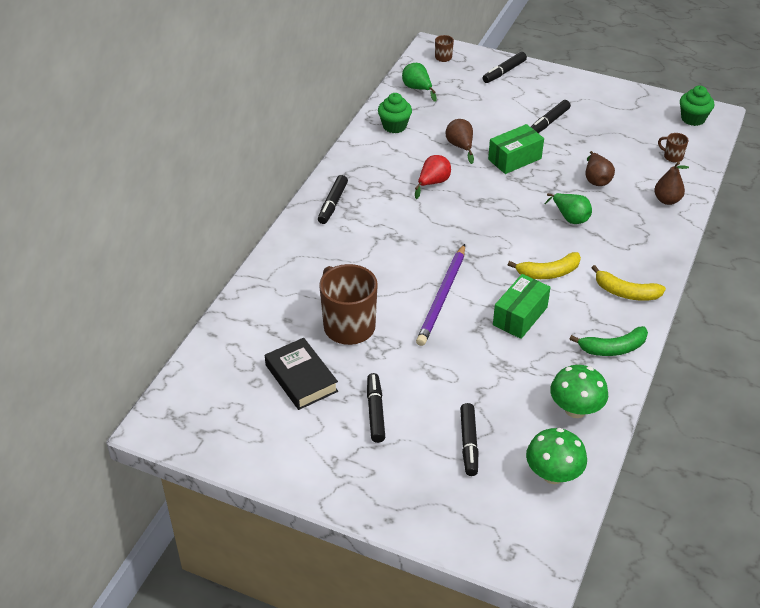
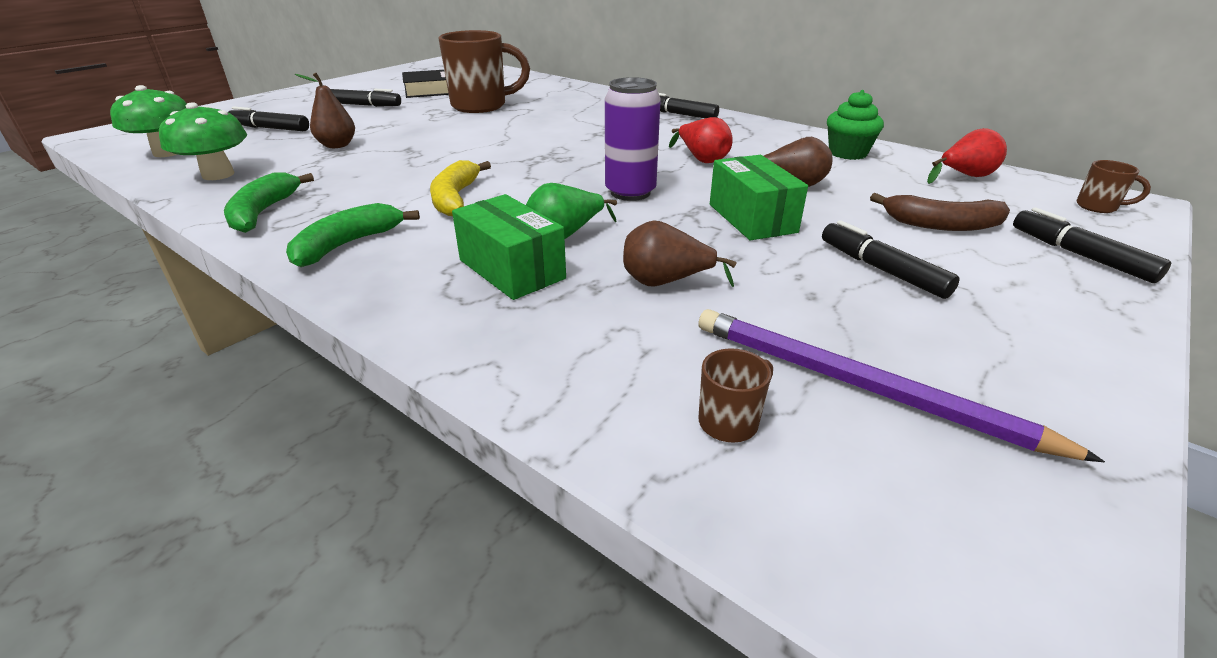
camera: 105 degrees right, 10 degrees down
(417, 89) = (964, 176): green pear -> red pear
(442, 297) = (477, 140): purple pencil -> purple pencil (860, 386)
(491, 103) = (941, 225): none -> brown banana
(503, 204) = (630, 192): none -> purple can
(520, 316) = (398, 170): green box -> green box (511, 269)
(626, 292) = (348, 244): yellow banana -> green banana
(667, 200) = (550, 356): brown pear -> brown pear (337, 145)
(693, 119) = (966, 554): green cupcake -> none

